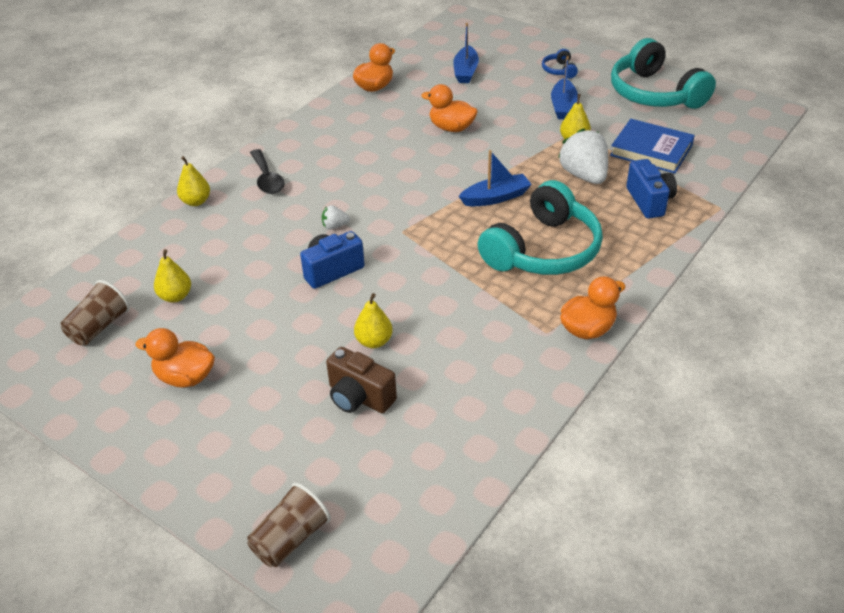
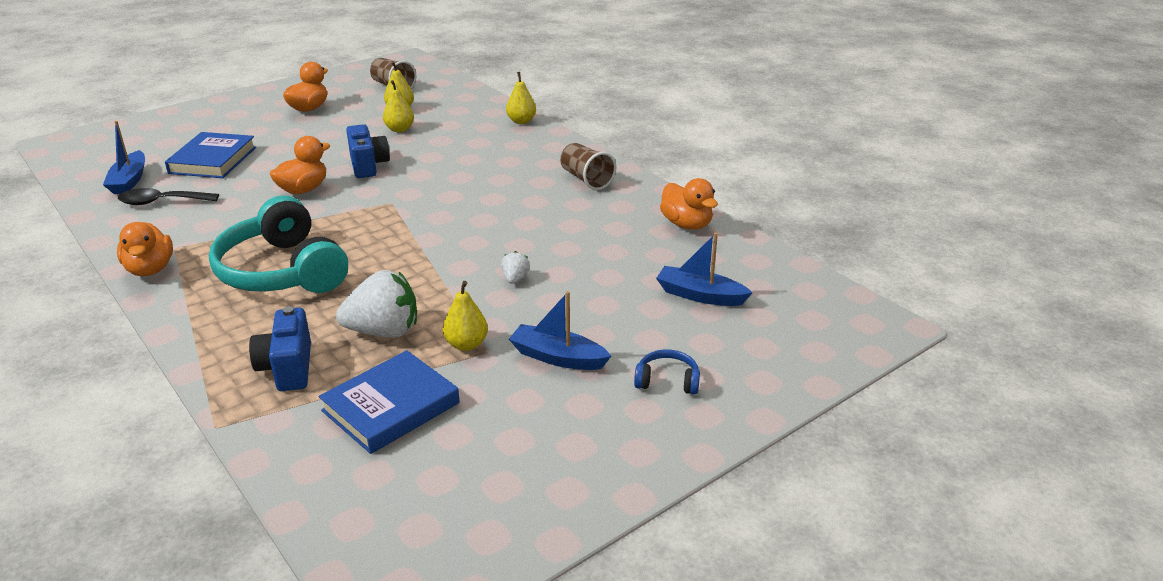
camera: 105 degrees right, 10 degrees down
(267, 179) = (533, 151): black spoon -> black spoon (161, 202)
(290, 538) = (131, 129): brown cup -> brown cup (586, 179)
(335, 226) = (429, 173): white strawberry -> white strawberry (515, 279)
(359, 397) = (213, 160): brown camera -> blue book
(374, 341) = (262, 172): yellow pear -> yellow pear (399, 129)
(451, 128) = (559, 259): orange duck -> orange duck (303, 189)
(496, 197) = (396, 262): blue boat -> blue boat (129, 181)
(649, 201) = (288, 368): blue camera -> blue camera turned 75 degrees clockwise
(654, 93) = (541, 466): turquoise headphones -> none

